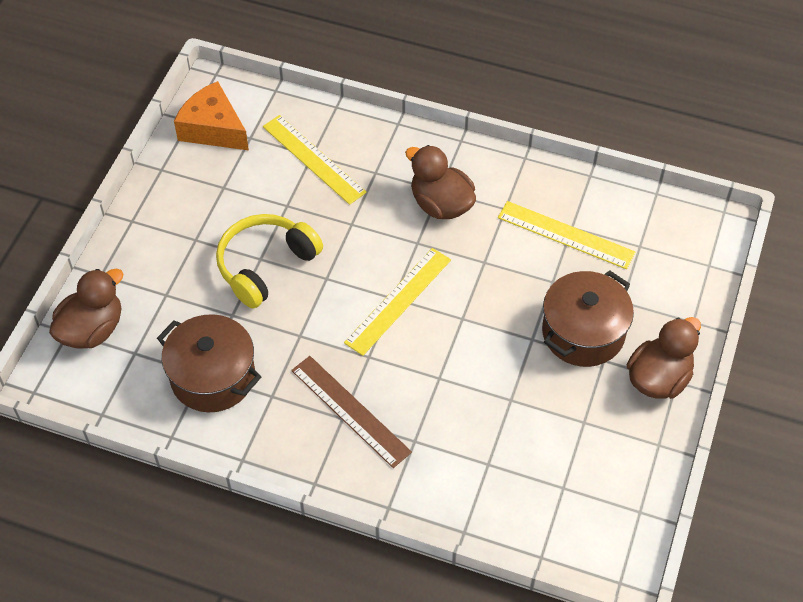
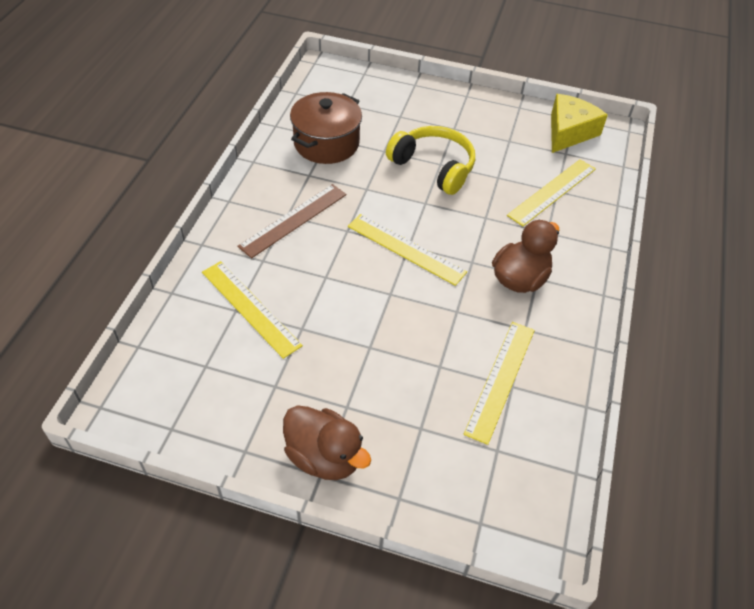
camera: 85 degrees right, 5 degrees down
(92, 330) = (366, 84): brown duck -> none
(213, 129) = (569, 132): orange cheese -> yellow cheese
(485, 449) = (250, 308): none -> yellow ruler
(583, 332) = (379, 390): brown pot -> none

